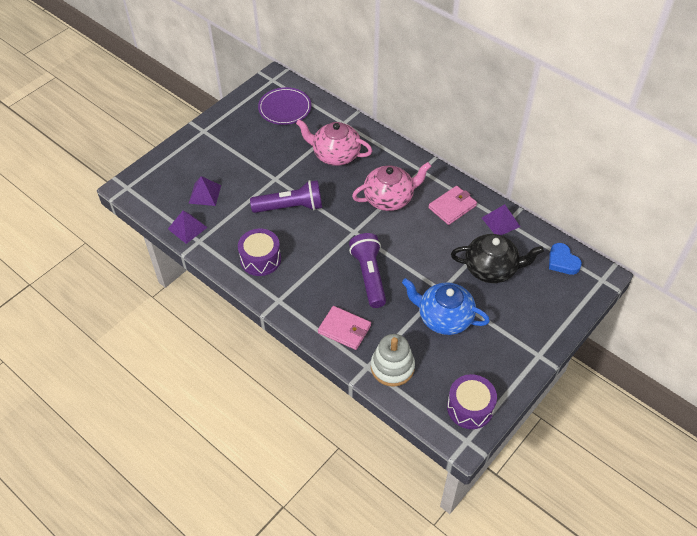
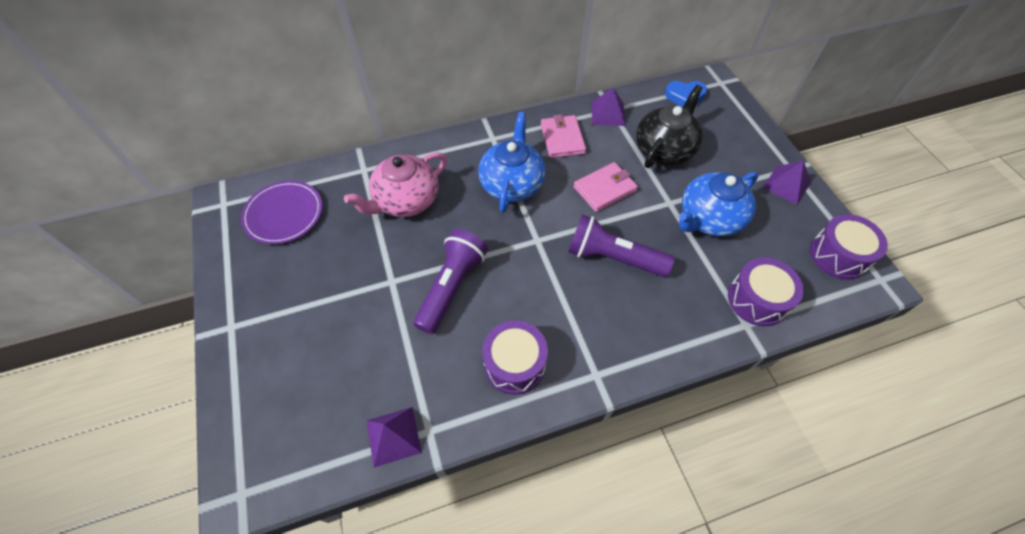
camera: 60 degrees left, 5 degrees up
(205, 194) = (349, 381): purple pyramid -> purple pyramid (786, 185)
(344, 329) = (680, 321): pink wallet -> pink wallet (604, 189)
(389, 198) = (512, 184): pink teapot -> blue teapot
(392, 367) = (757, 300): white stacking toy -> purple drum

